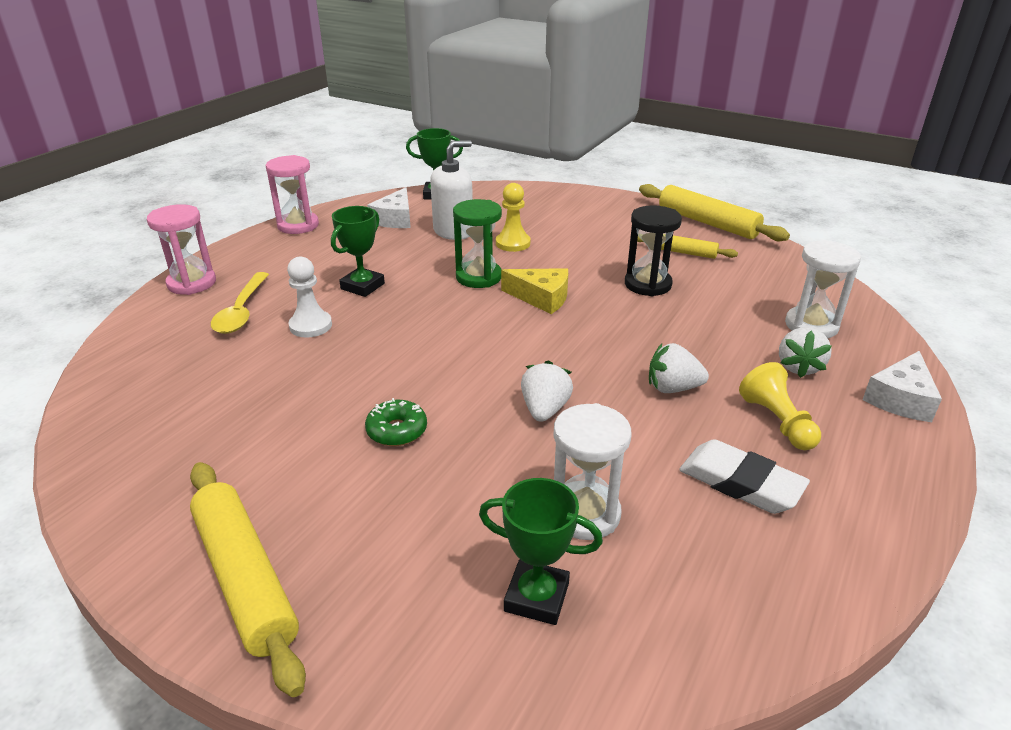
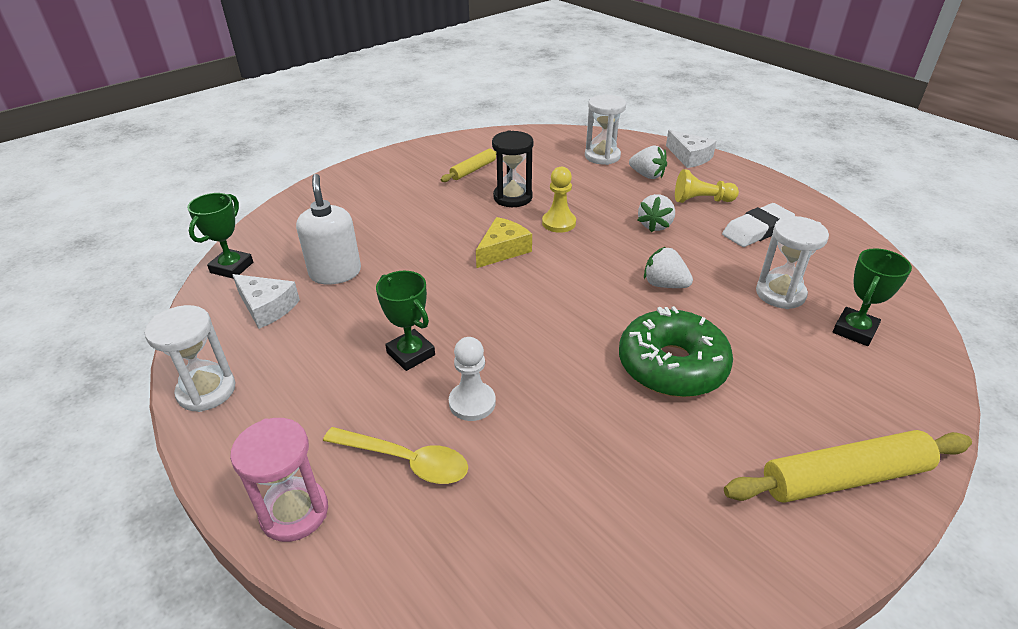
camera: 70 degrees left, 5 degrees up
(298, 225) = (206, 391): pink hourglass -> white hourglass
(397, 430) = (672, 365): green donut -> green donut, size x2.05
(478, 277) = (443, 275): green hourglass -> none
(513, 243) = (392, 243): yellow pawn -> yellow pawn (559, 223)
(707, 223) = (433, 147): yellow rolling pin -> none

